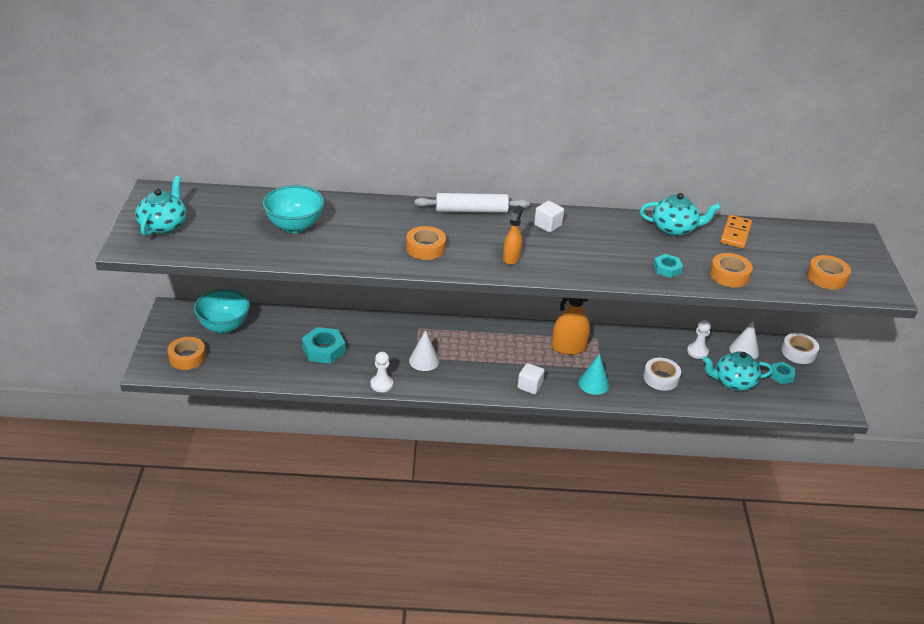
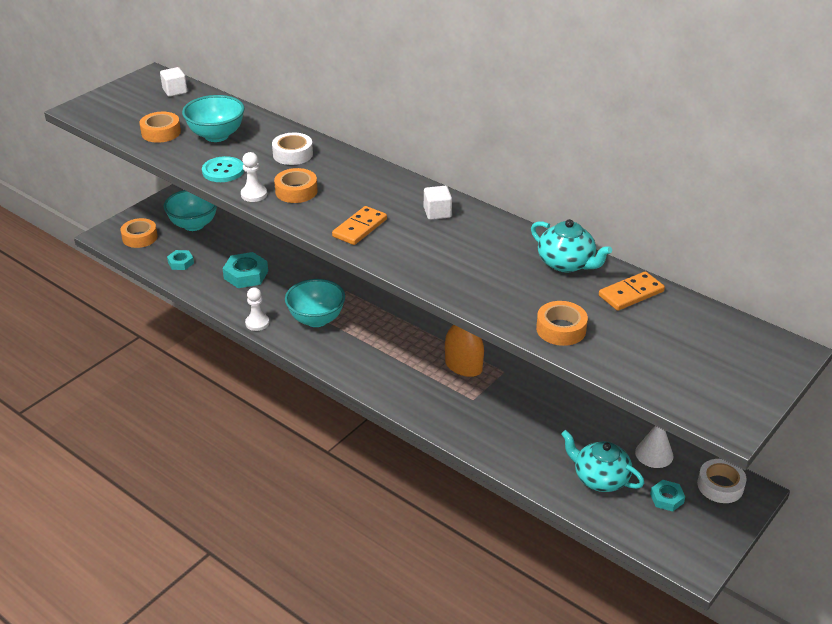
camera: 40 degrees right, 0 degrees up
(163, 225) = (123, 102): turquoise teapot -> none
(344, 254) = (223, 171): none -> turquoise button
(424, 360) = (316, 319): white cone -> turquoise bowl
(471, 210) = (383, 175): white rolling pin -> none
(511, 258) = (359, 228): orange spray bottle -> orange domino
(530, 386) = (383, 383): white cube -> white cube (175, 91)
(593, 384) = (447, 410): turquoise cone -> none
(661, 378) = (523, 437): white tape -> white tape (293, 154)
(667, 269) = (500, 296): turquoise nut -> turquoise nut (181, 263)
(697, 351) = (597, 431): white pawn -> white pawn (254, 194)
(826, 277) = (677, 378): orange tape -> orange tape (161, 132)

